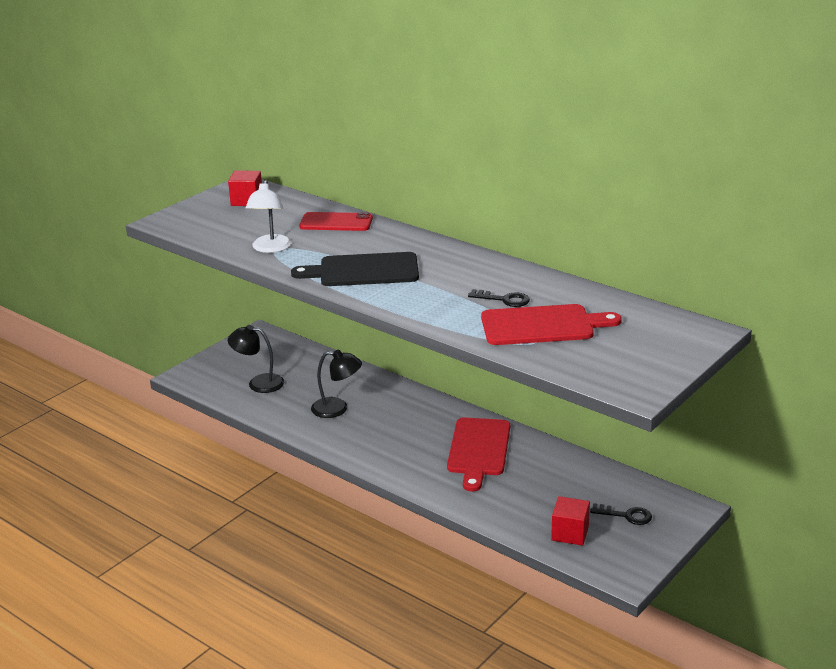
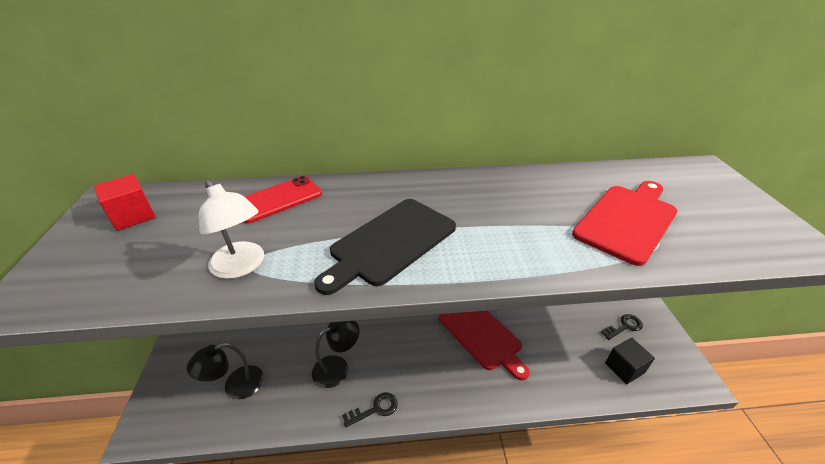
camera: 45 degrees left, 10 degrees up
(504, 300) = (554, 209): black key -> black key (375, 409)
(570, 533) = (624, 368): red cube -> black cube

